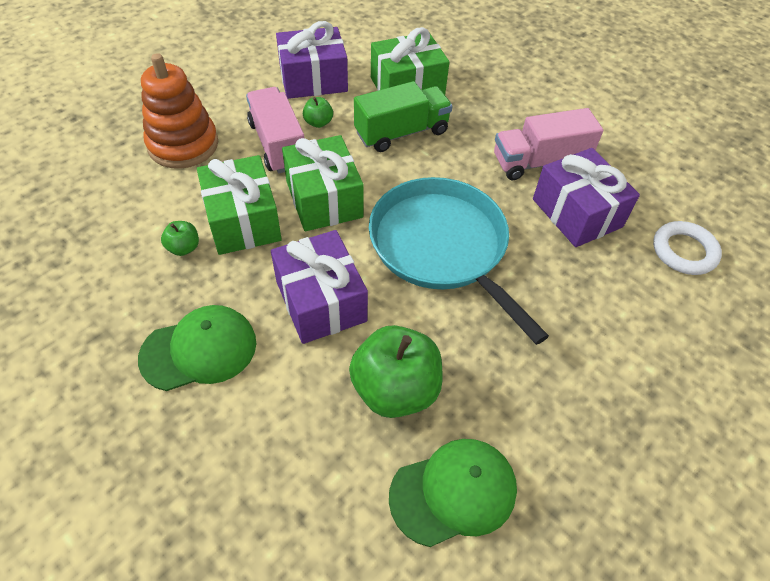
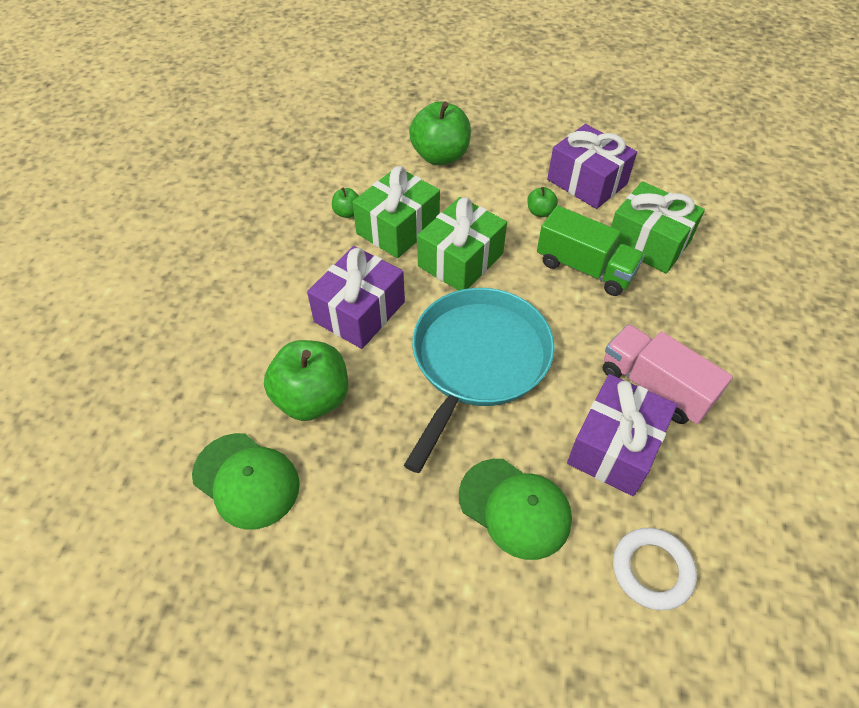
camera: 60 degrees right, 0 degrees up
(183, 145) = (440, 156): orange stacking toy -> green apple
(199, 350) = (270, 270): green cap -> green cap (515, 508)
(278, 145) = (491, 203): pink truck -> none

